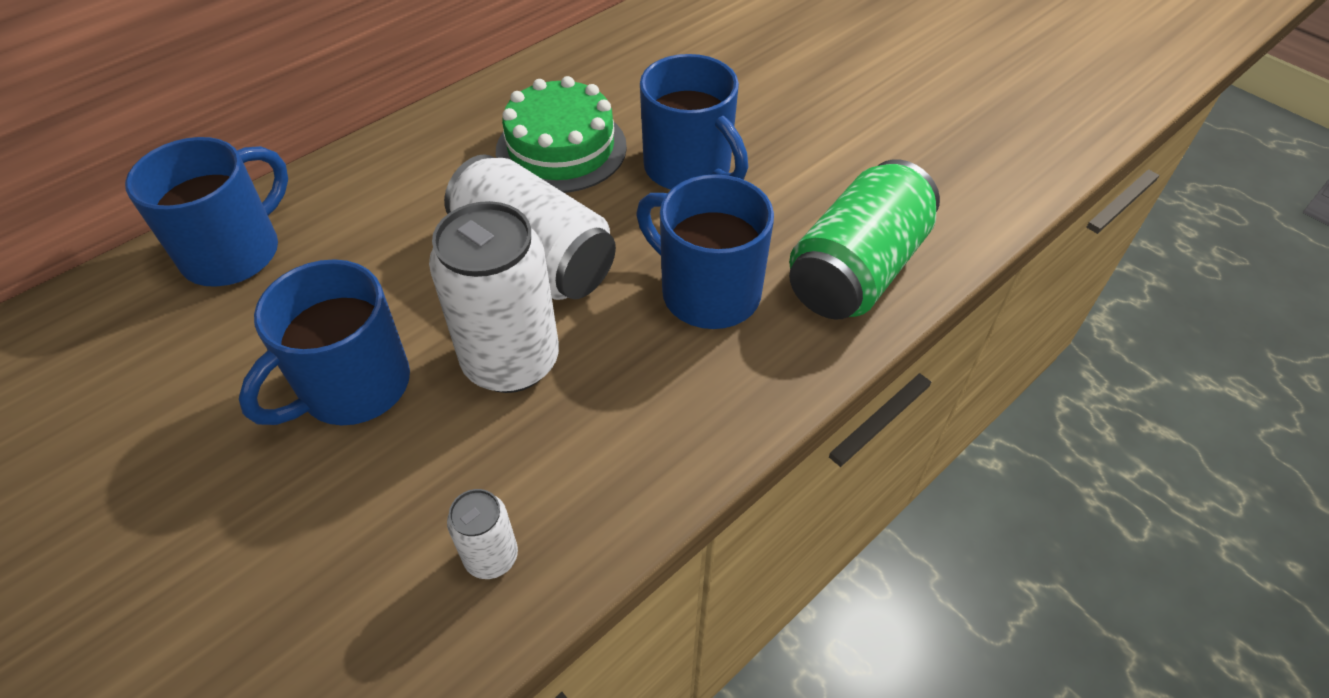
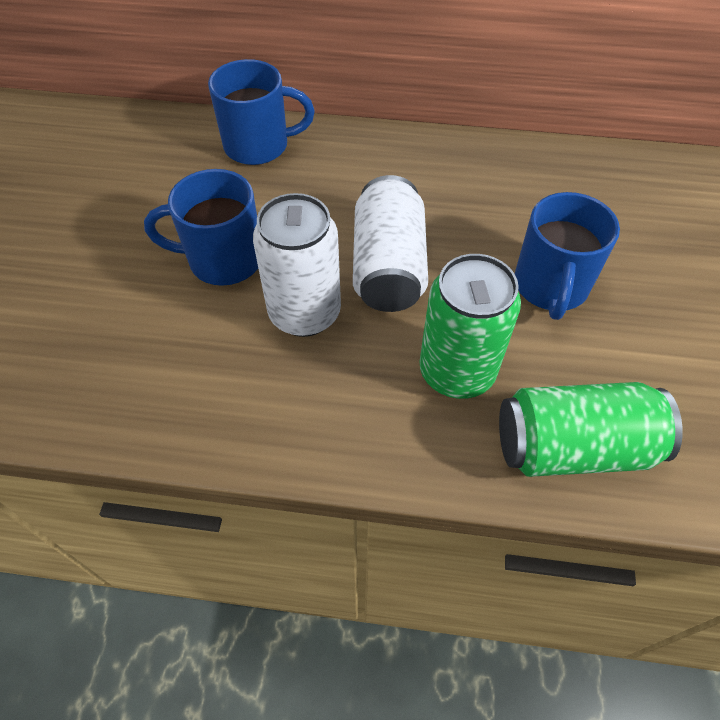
camera: 50 degrees right, 5 degrees up
(491, 557) = (173, 403): white can -> none
(561, 148) = (487, 212): green cake -> none
(707, 292) = (457, 372): blue mug -> green can

